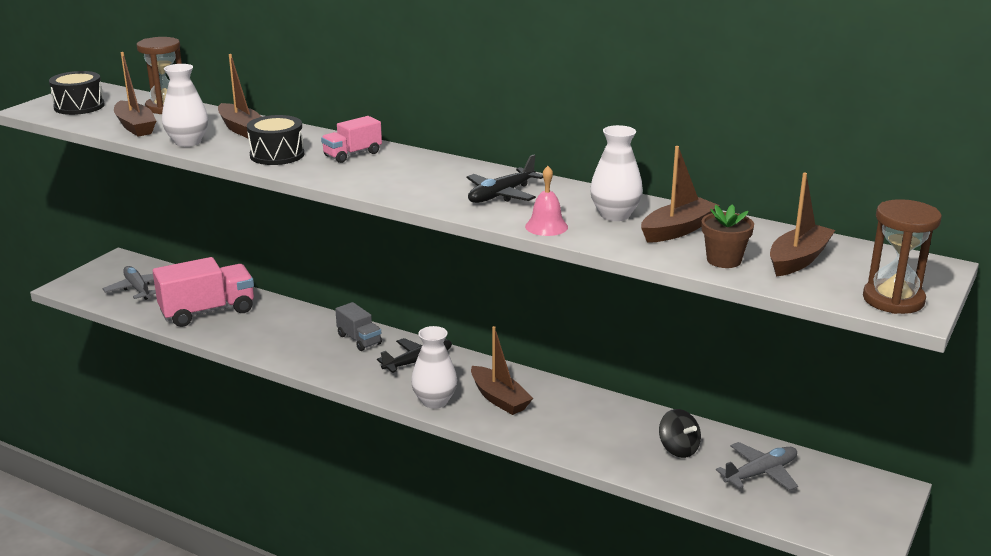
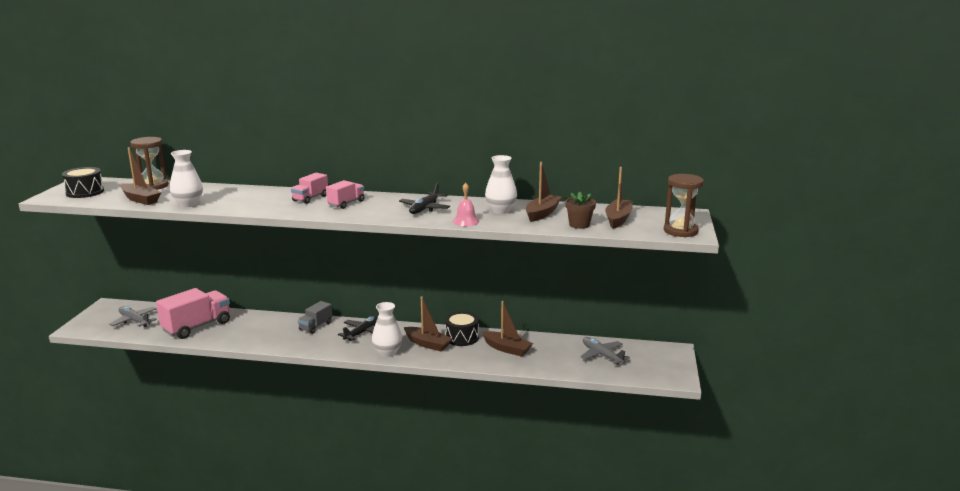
camera: 20 degrees left, 5 degrees down
(241, 129) = (220, 192): brown boat -> brown boat (507, 349)
(277, 155) = (259, 204): black drum -> black drum (461, 337)
(359, 339) = (315, 326): grey truck -> grey truck turned 90 degrees clockwise
(395, 170) = (346, 203): none -> pink truck
(678, 449) = (549, 351): black spinning top -> none
(760, 473) = (602, 355): grey plane -> grey plane turned 75 degrees counterclockwise

